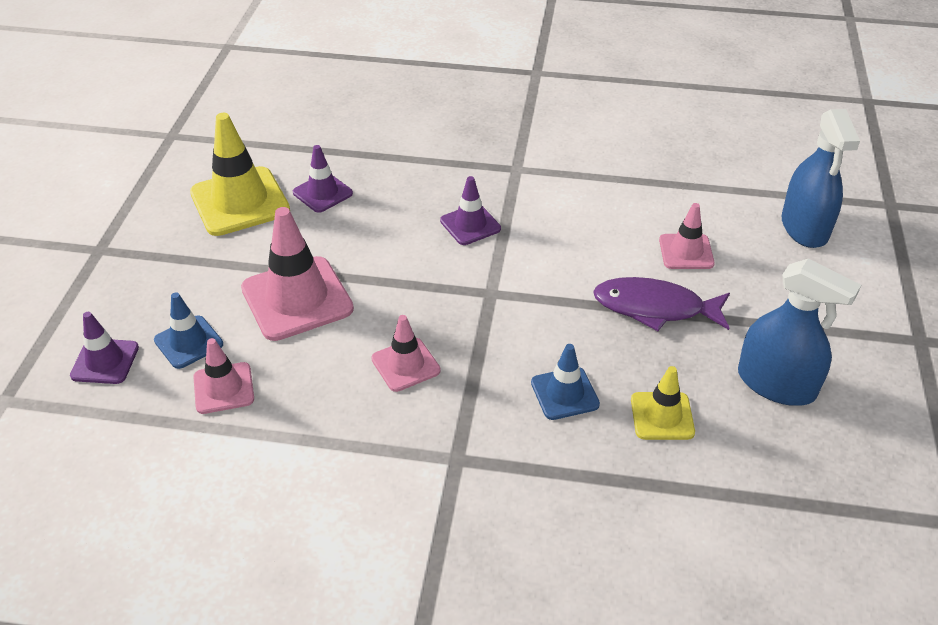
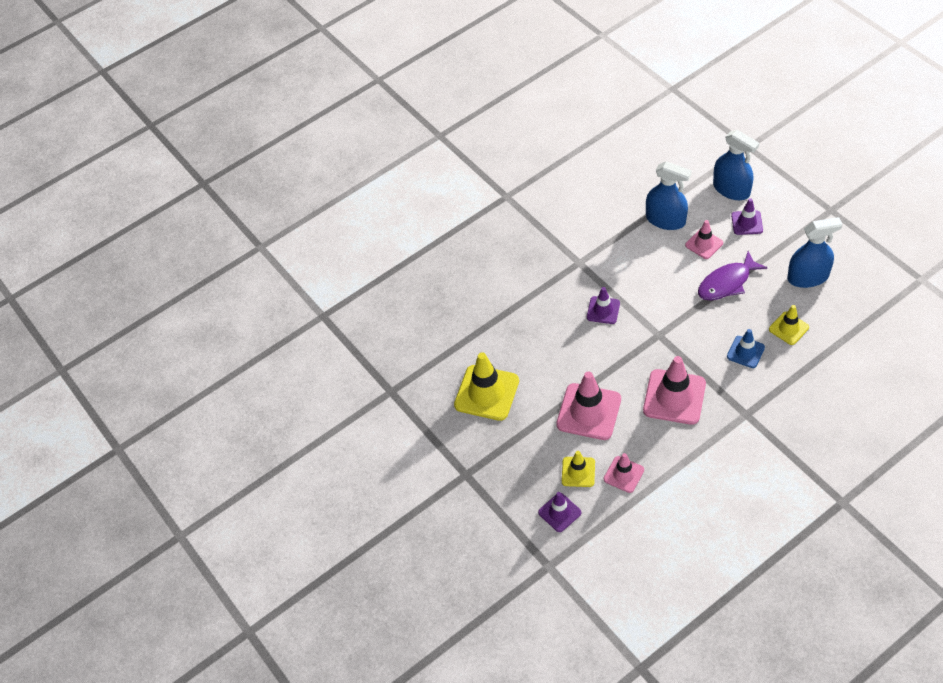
camera: 40 degrees left, 10 degrees up
(188, 342) = (578, 472): blue traffic cone -> yellow traffic cone
(322, 193) = (516, 354): purple traffic cone -> purple traffic cone (747, 223)
(405, 365) = (674, 397): pink traffic cone -> pink traffic cone, size x1.78
(675, 200) = (665, 220): none -> blue spray bottle

